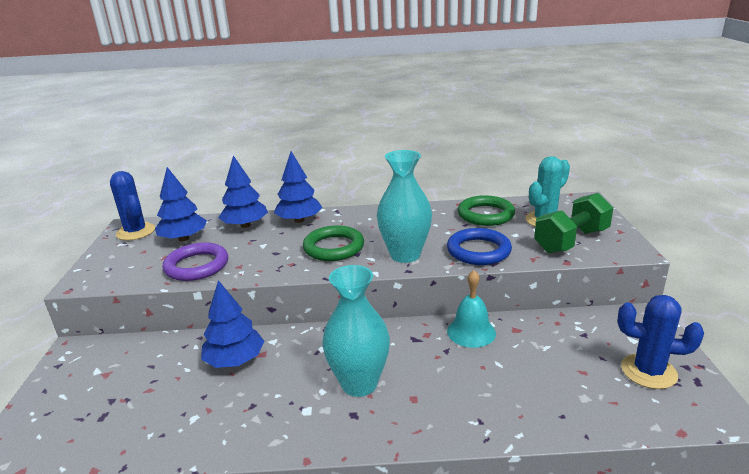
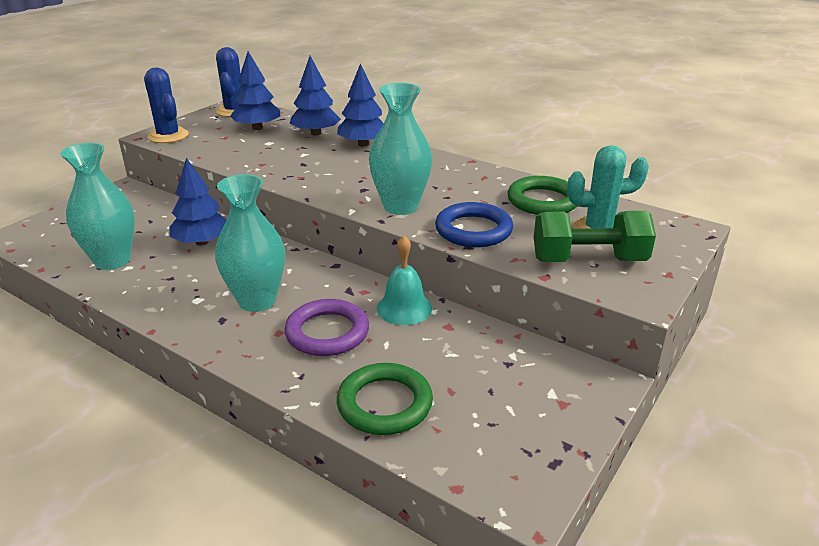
camera: 35 degrees right, 5 degrees up
(167, 420) = (112, 260): none -> turquoise vase
(197, 266) = (234, 152): purple ring -> purple ring (327, 332)
(334, 247) = (353, 177): green ring -> green ring (384, 404)
(648, 371) = (516, 426): blue cactus -> blue cactus (168, 136)

